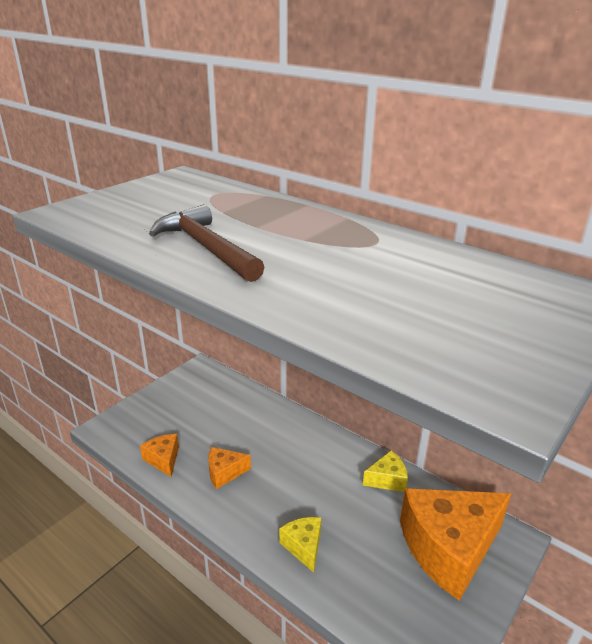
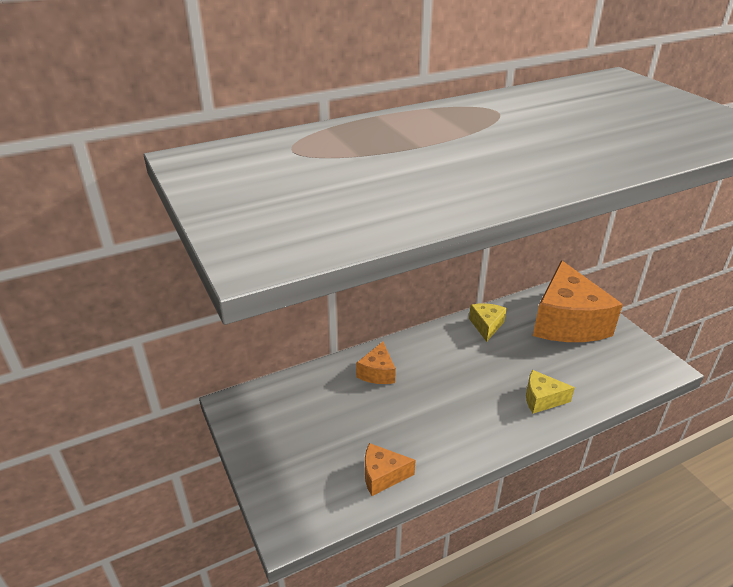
camera: 65 degrees left, 5 degrees up
(206, 247) = (462, 177): brown hammer -> none
(224, 473) = (428, 428): orange cheese -> orange cheese (377, 373)

